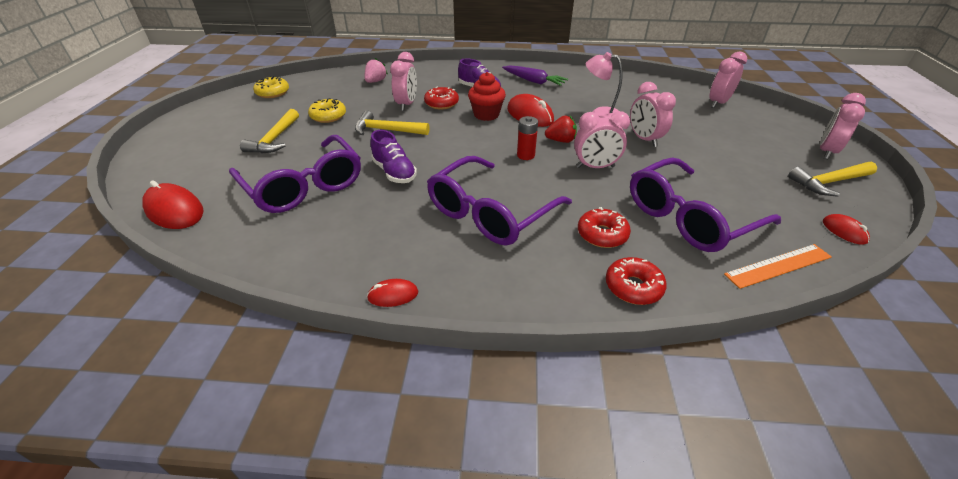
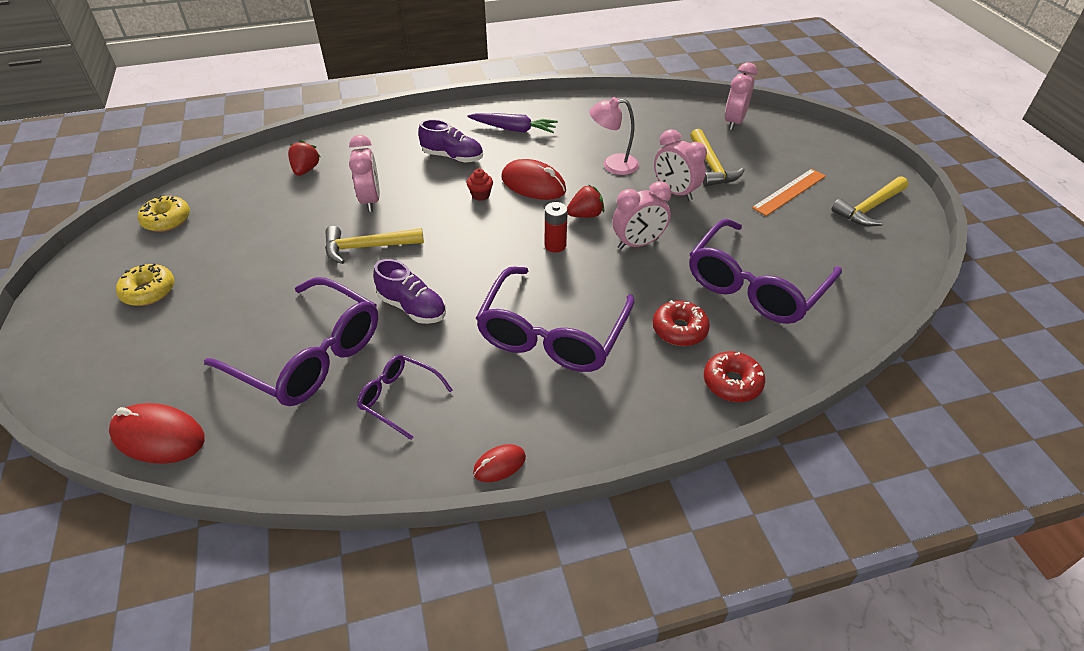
camera: 20 degrees left, 5 degrees up
(275, 139) = (223, 296): yellow hammer -> yellow hammer (711, 166)
(328, 116) = (274, 242): yellow donut -> yellow donut (149, 291)
(347, 228) = (399, 398): none -> purple glasses
(376, 81) = (306, 170): pink strawberry -> red strawberry
(441, 103) = (415, 189): red donut -> none
(486, 115) = (480, 195): red cupcake -> red cupcake, size x0.56
(778, 265) = (851, 320): orange ruler -> orange ruler (789, 192)
(826, 152) = (857, 168): pink clock -> none
(844, 231) = (896, 265): red mouse -> none

